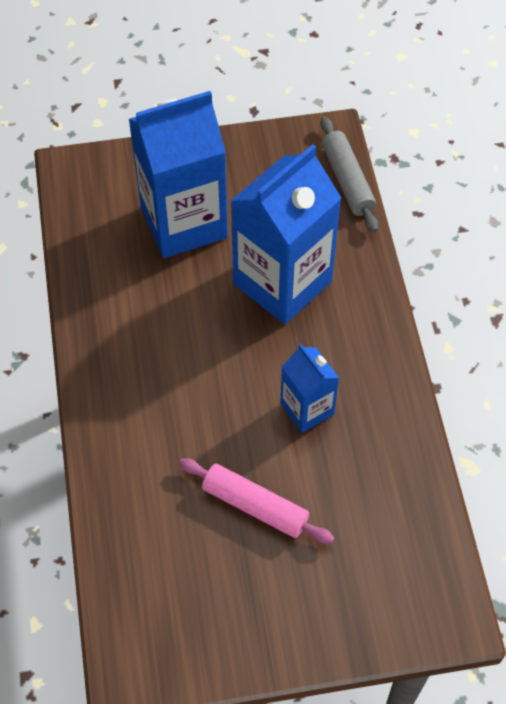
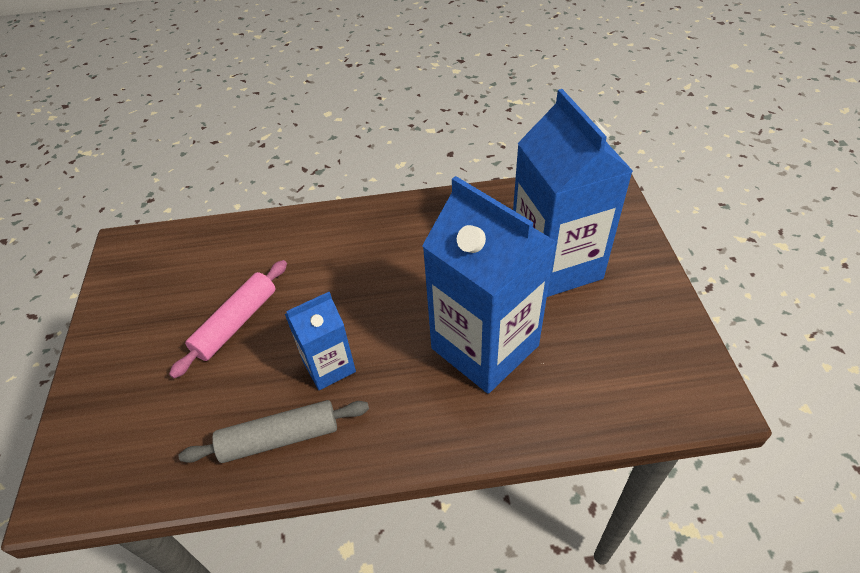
camera: 95 degrees right, 10 degrees down
(347, 180) = (641, 416): grey rolling pin -> grey rolling pin (280, 438)

